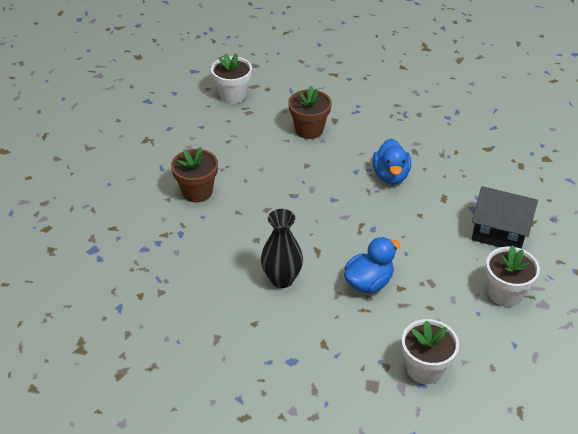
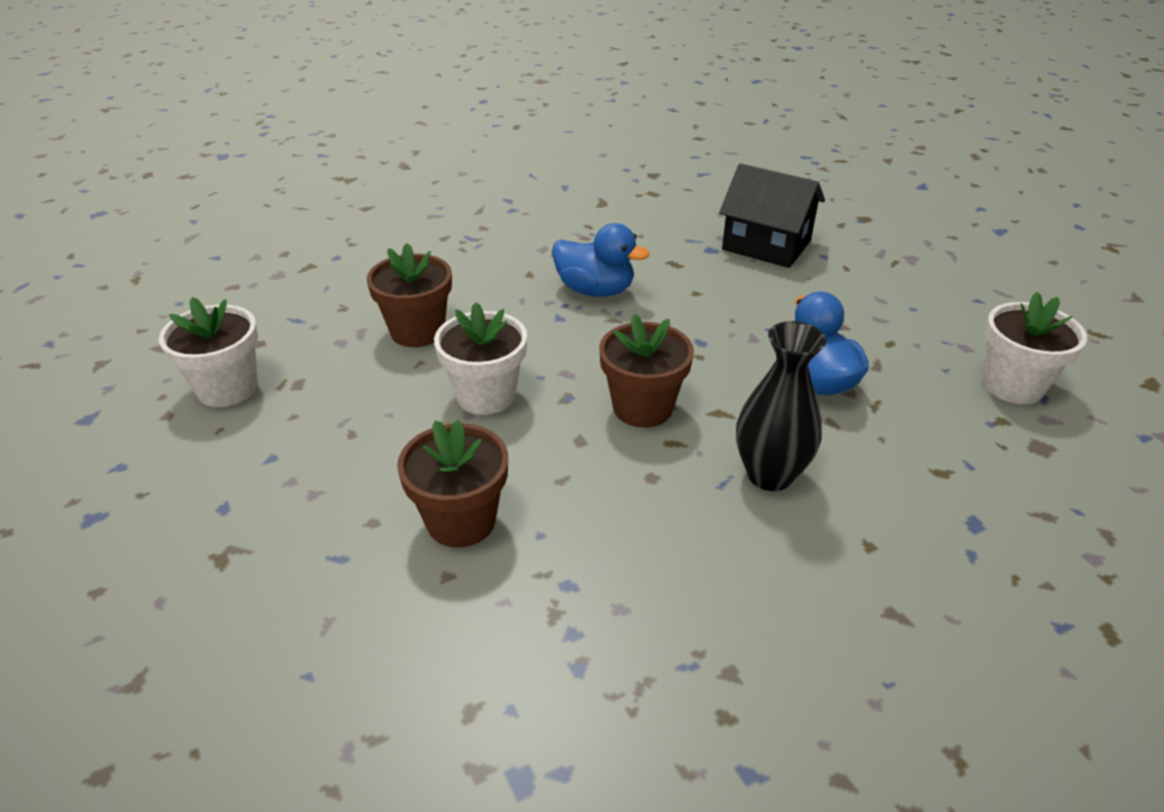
camera: 65 degrees left, 5 degrees down
(303, 223) = (642, 408): none -> brown flower pot
(499, 231) = (766, 245): black house -> black house turned 75 degrees clockwise
(505, 293) = (883, 277): white flower pot -> white flower pot (486, 395)

